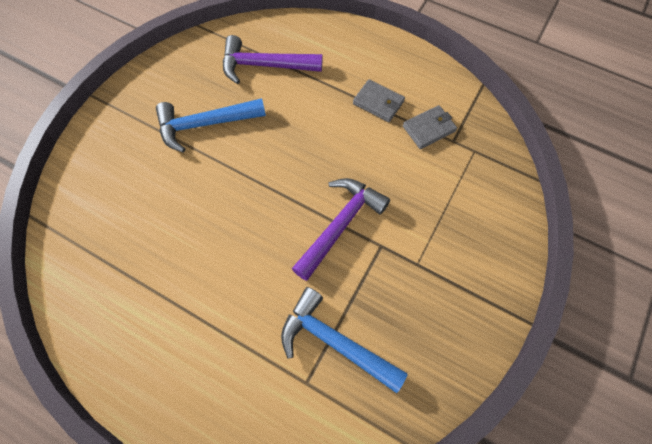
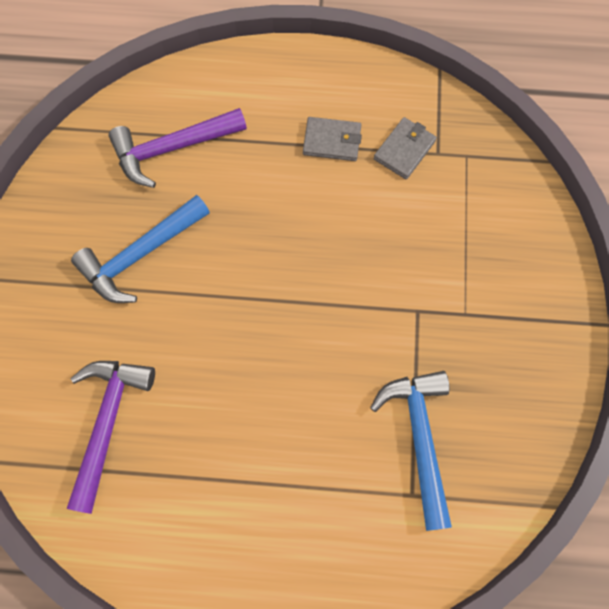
camera: 25 degrees left, 5 degrees up
(334, 341) = (419, 438): blue hammer -> blue hammer turned 75 degrees clockwise
(340, 224) = (362, 306): purple hammer -> purple hammer (108, 422)

